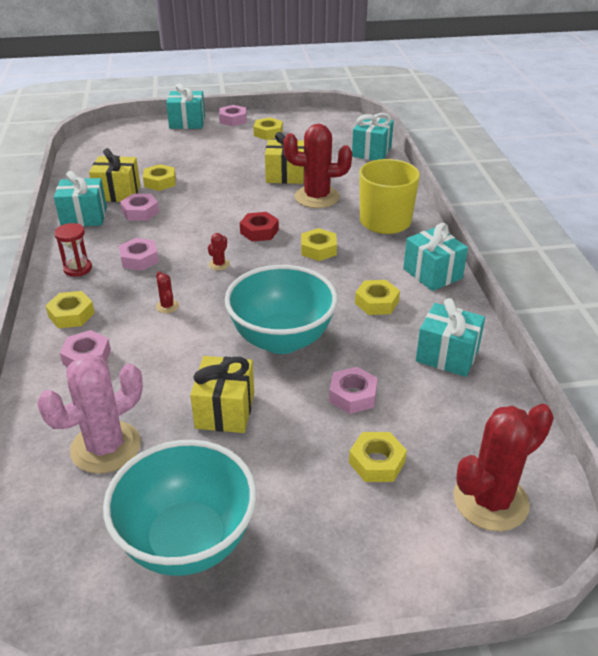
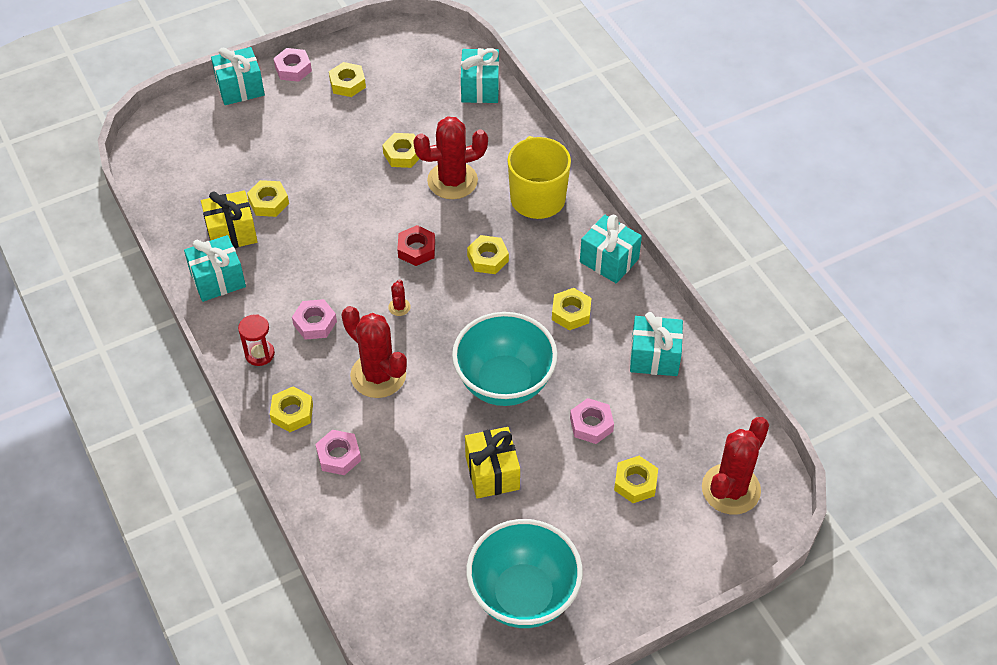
camera: 20 degrees left, 15 degrees up
(106, 447) = (413, 539): pink cactus -> none
(140, 212) = (275, 255): pink nut -> none
(167, 306) = (378, 375): red cactus -> red cactus, size x2.43
(285, 175) = (402, 154): yellow gift -> yellow nut

